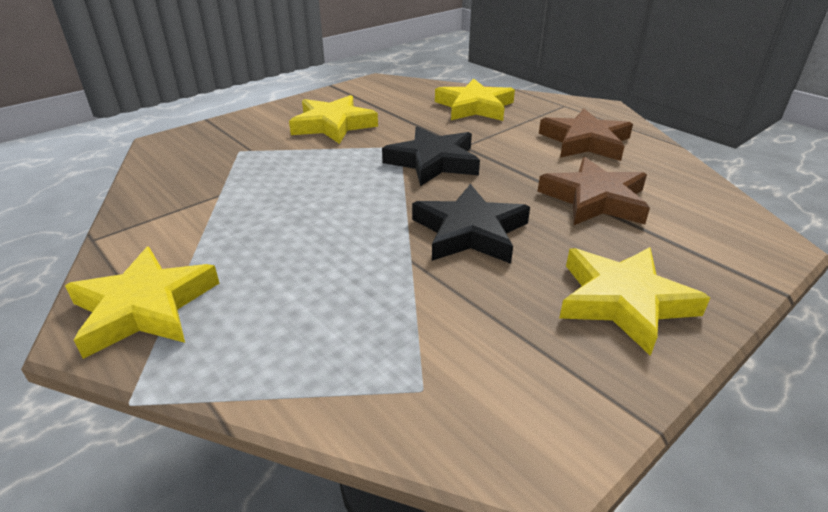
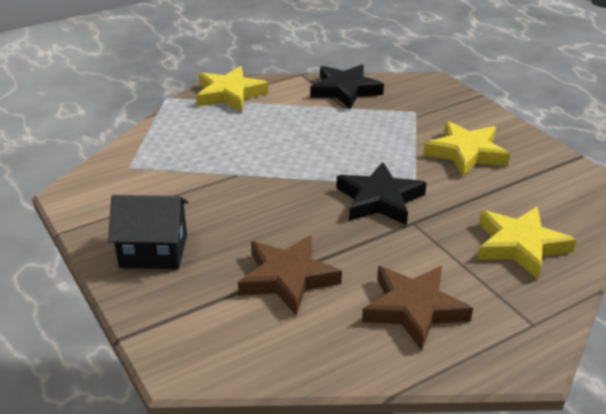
camera: 100 degrees right, 0 degrees up
(470, 231) = (261, 202): black star -> black star (345, 90)
(623, 301) = (153, 251): yellow star -> black house

